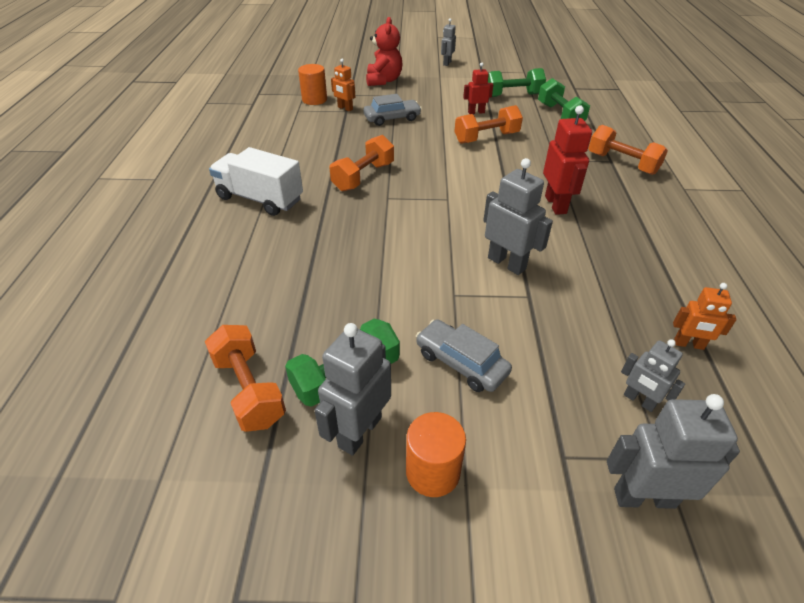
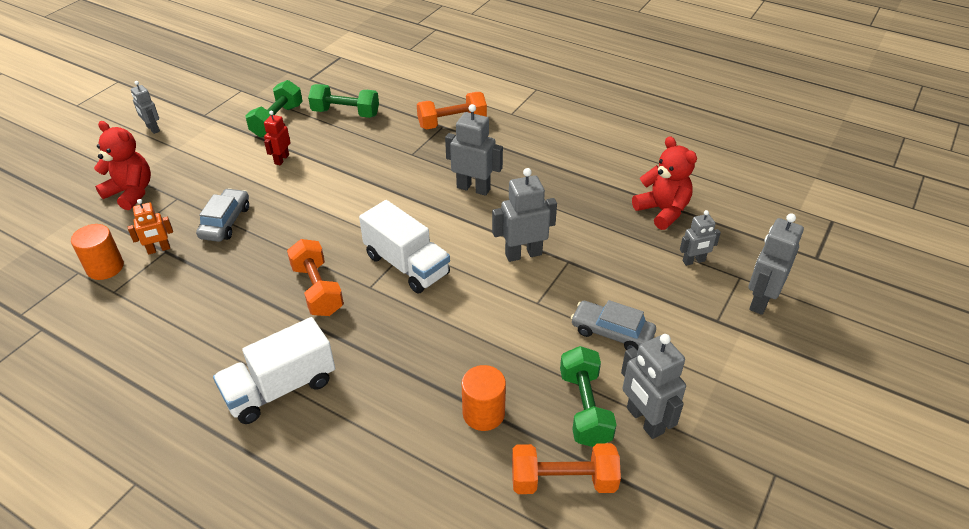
camera: 60 degrees left, 0 degrees up
(427, 205) = (406, 265): none -> white truck
(433, 472) = (698, 392): orange cylinder -> orange cylinder (483, 413)
(461, 363) = (612, 332): grey car -> grey car turned 45 degrees clockwise
(486, 138) = (335, 176): orange dumbbell -> none
(556, 204) = (473, 188): red robot -> grey robot
(688, 344) = (662, 211): orange robot -> red teddy bear

